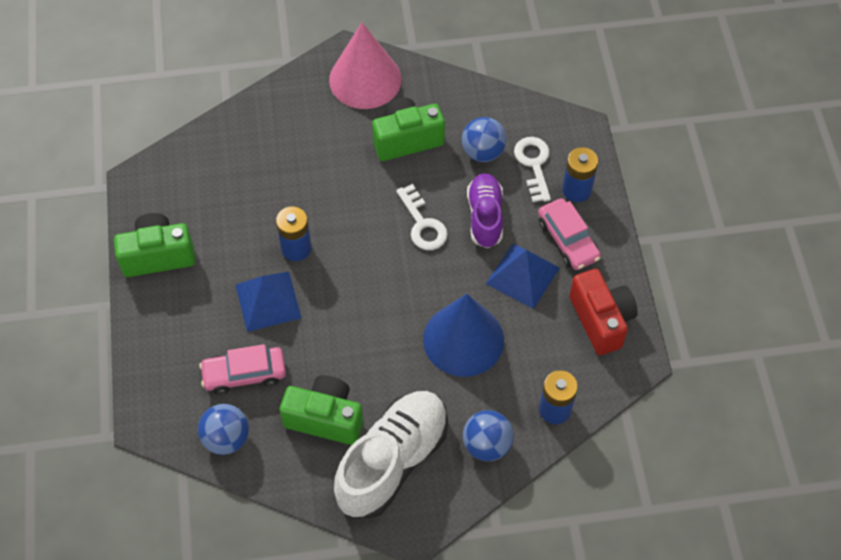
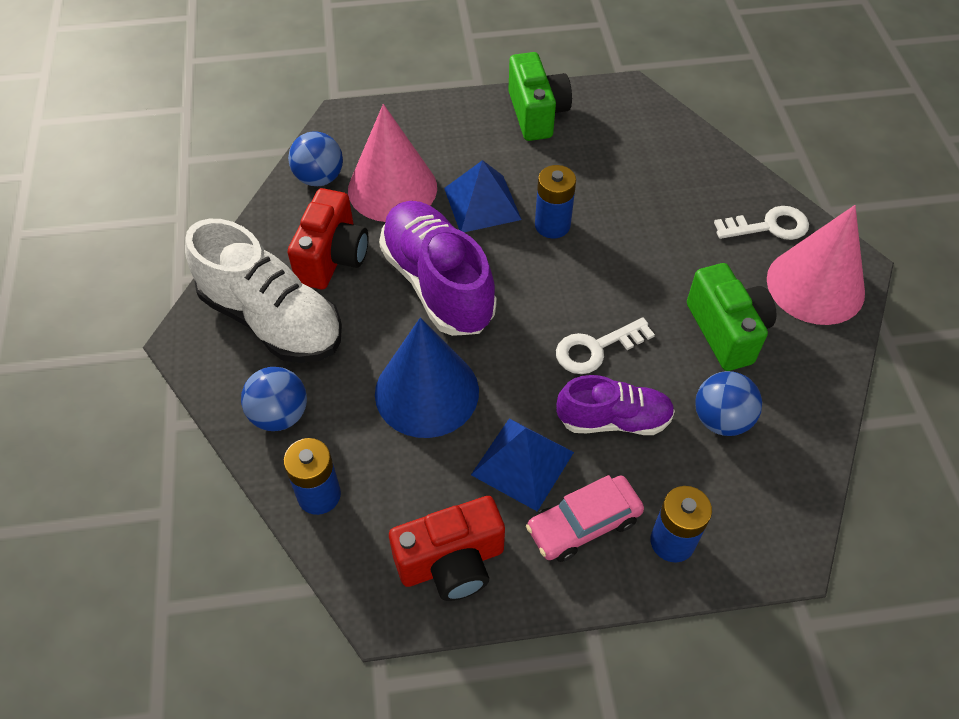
camera: 90 degrees right, 5 degrees down
(244, 374) = (392, 188): pink car -> pink cone
(325, 418) = (333, 257): green camera -> red camera
(357, 334) = (438, 284): none -> purple shoe
(534, 164) = (709, 484): white key -> white key (769, 226)

